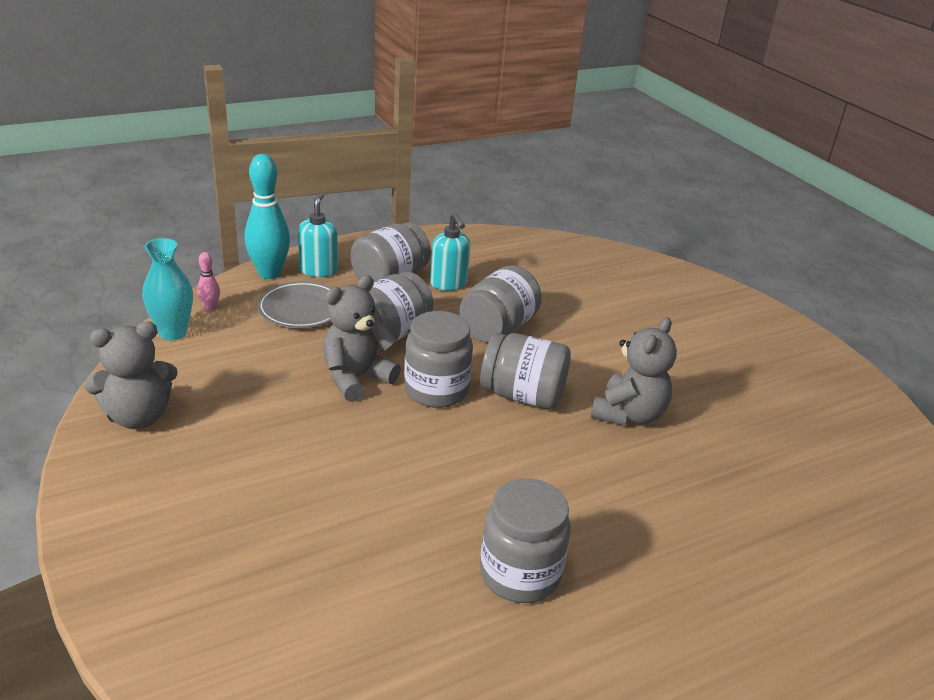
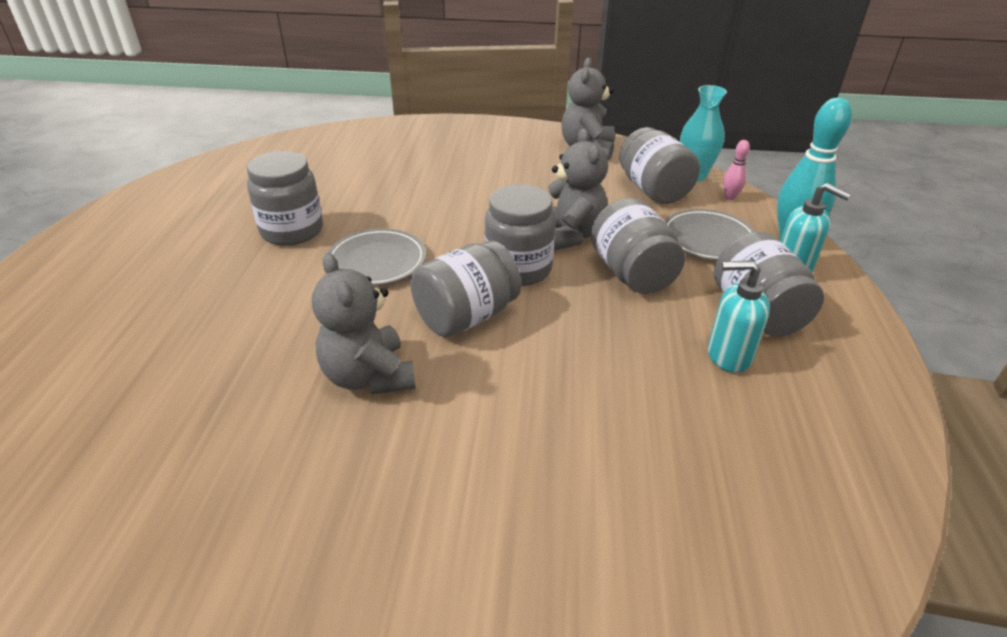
camera: 125 degrees right, 5 degrees up
(498, 328) = (599, 353): grey jar -> grey jar (653, 190)
(506, 478) = (377, 261): none -> grey plate

